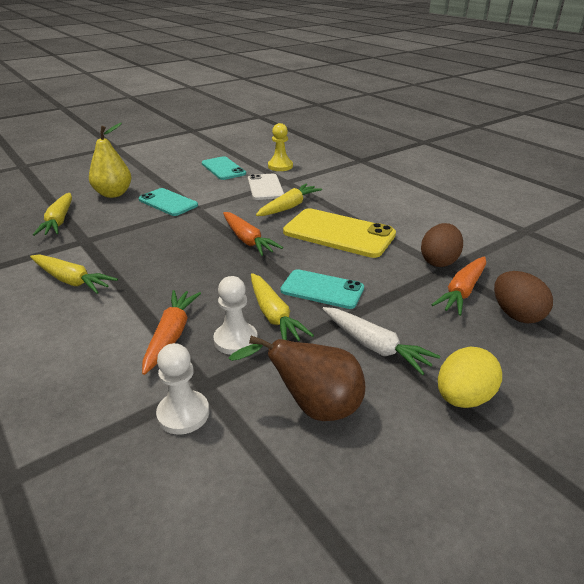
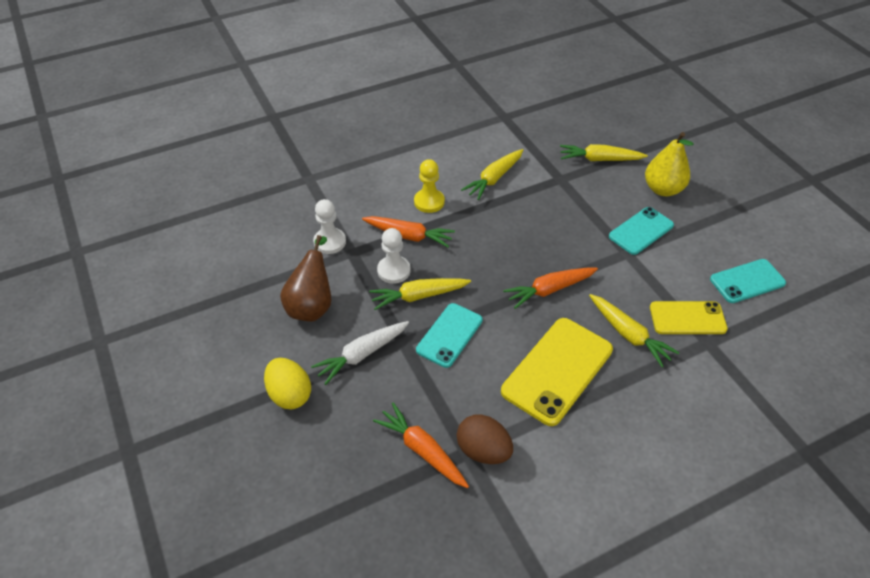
camera: 100 degrees right, 15 degrees up
(265, 187) = (687, 318): white phone -> yellow phone
(280, 166) = (764, 343): yellow pawn -> yellow pawn (429, 202)
(516, 315) = (374, 482): brown egg -> none

